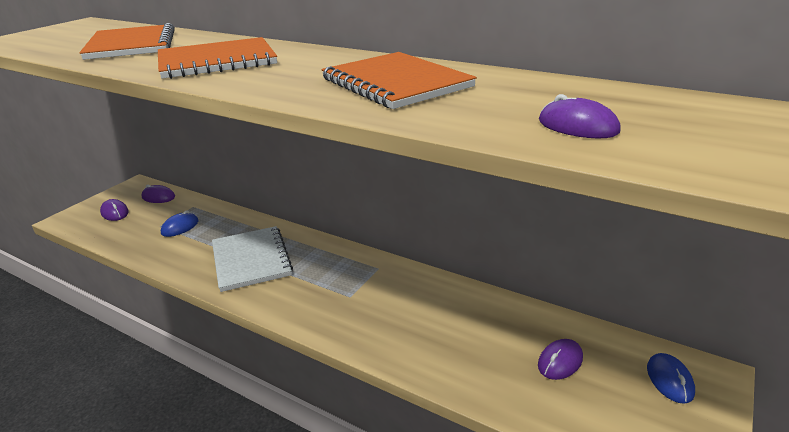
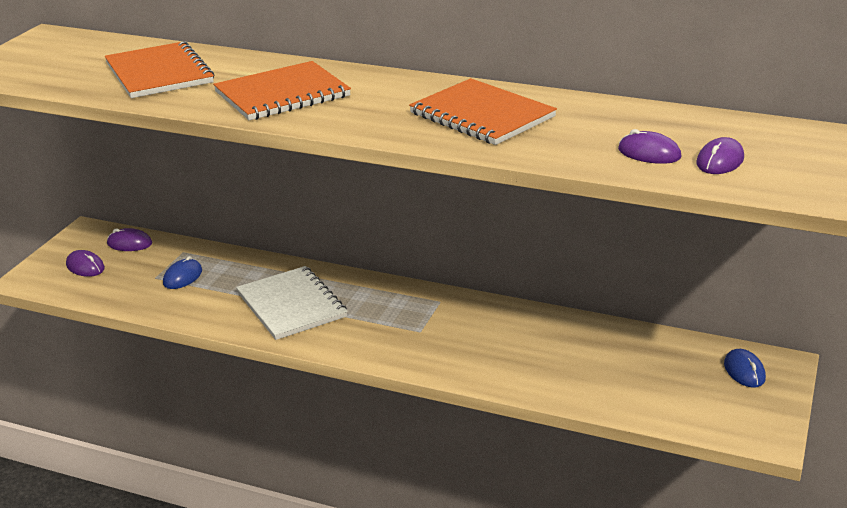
camera: 10 degrees left, 0 degrees up
(560, 361) = (645, 367): purple mouse -> purple mouse (720, 161)

